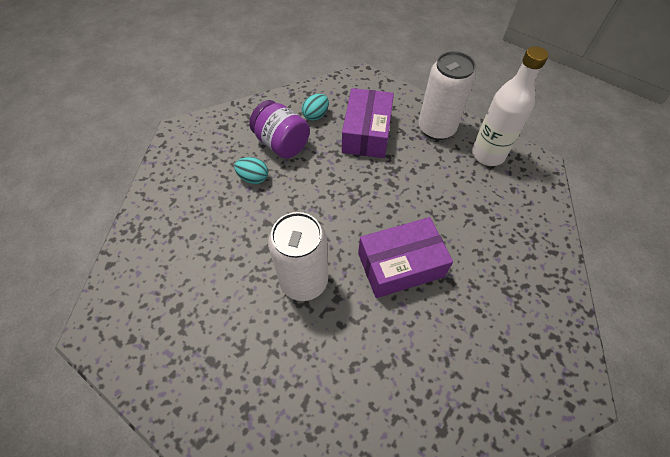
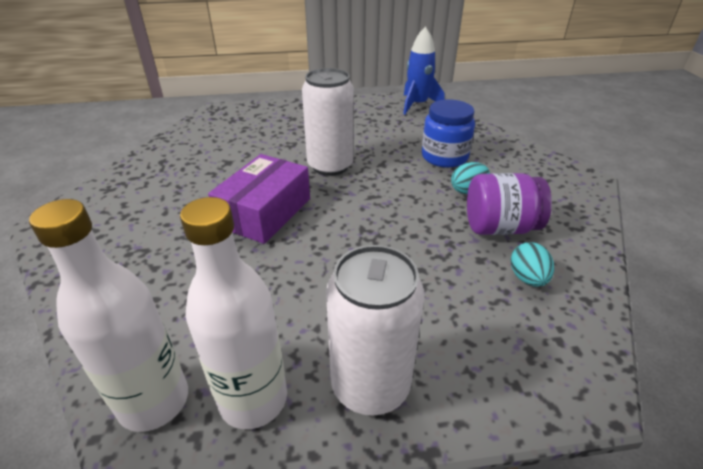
camera: 135 degrees right, 20 degrees down
(108, 312) = (417, 105): none -> blue rocket
(214, 218) = (444, 157): none -> blue jar
(366, 133) = (446, 301): purple box -> none
(531, 181) = (154, 401): none -> white bottle

